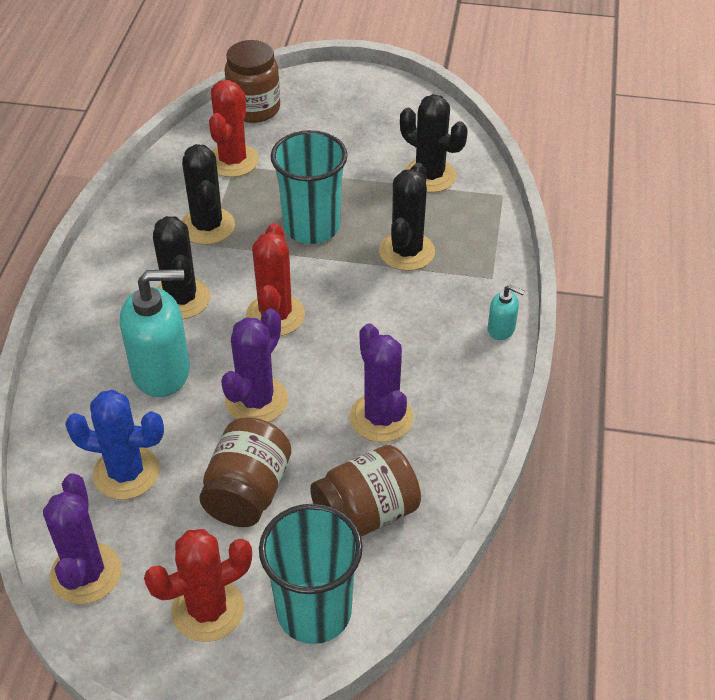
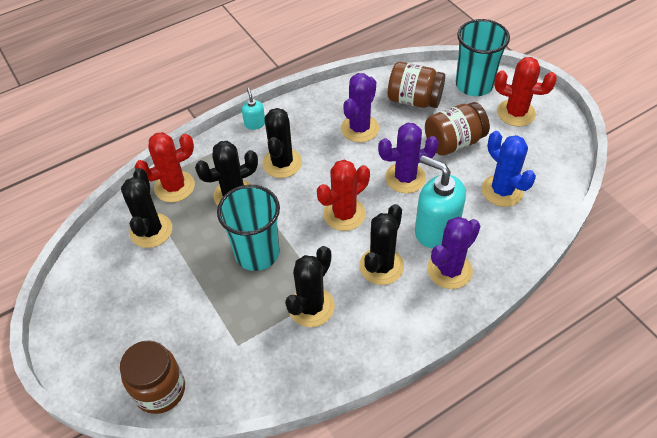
camera: 130 degrees left, 5 degrees up
(86, 573) = (558, 161): purple cactus -> purple cactus (449, 270)
(232, 161) = (234, 350): red cactus -> red cactus (174, 187)
(408, 313) = (282, 163): none -> black cactus

